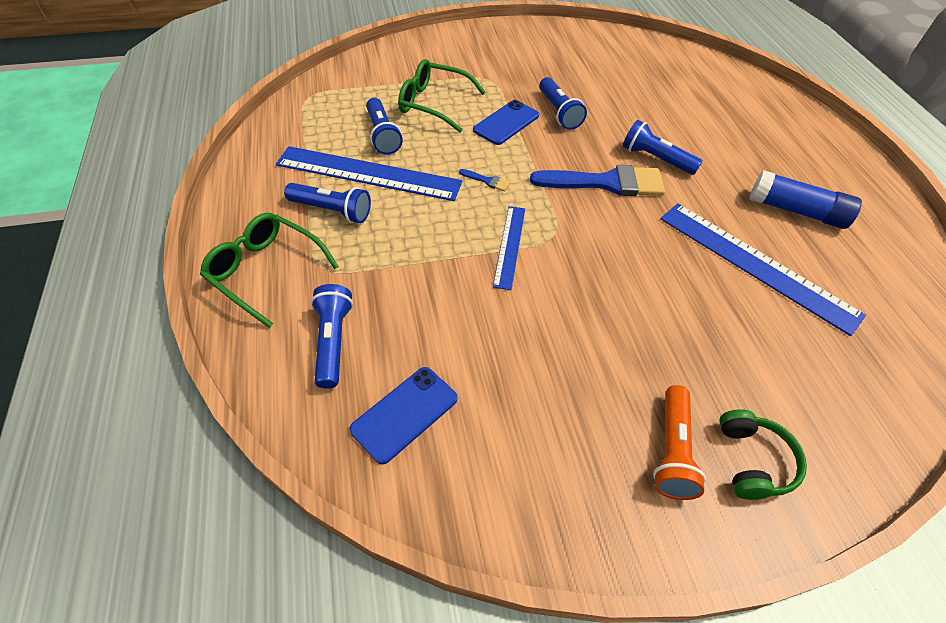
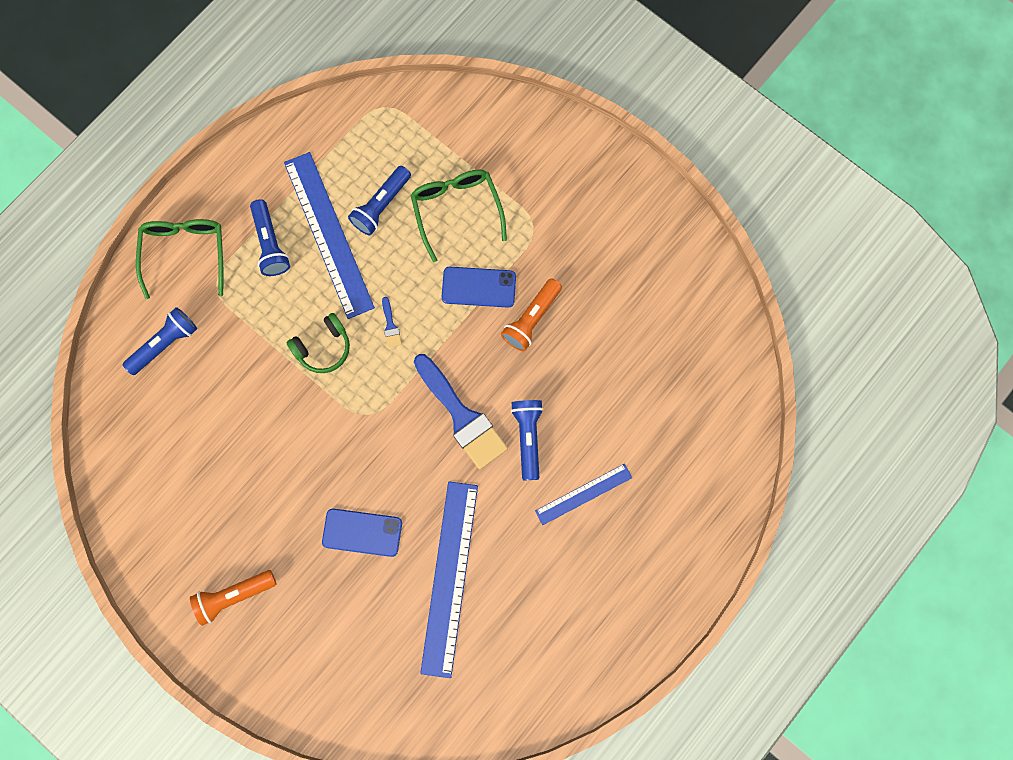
camera: 55 degrees right, 25 degrees up
(404, 414) = (148, 426): blue phone -> blue phone (362, 532)
(510, 246) = (331, 391): blue ruler -> blue ruler (583, 494)
(558, 112) = (531, 319): blue flashlight -> orange flashlight
(753, 461) = (261, 647): green headphones -> green headphones (323, 347)
(796, 211) = (546, 583): blue glue stick -> none

